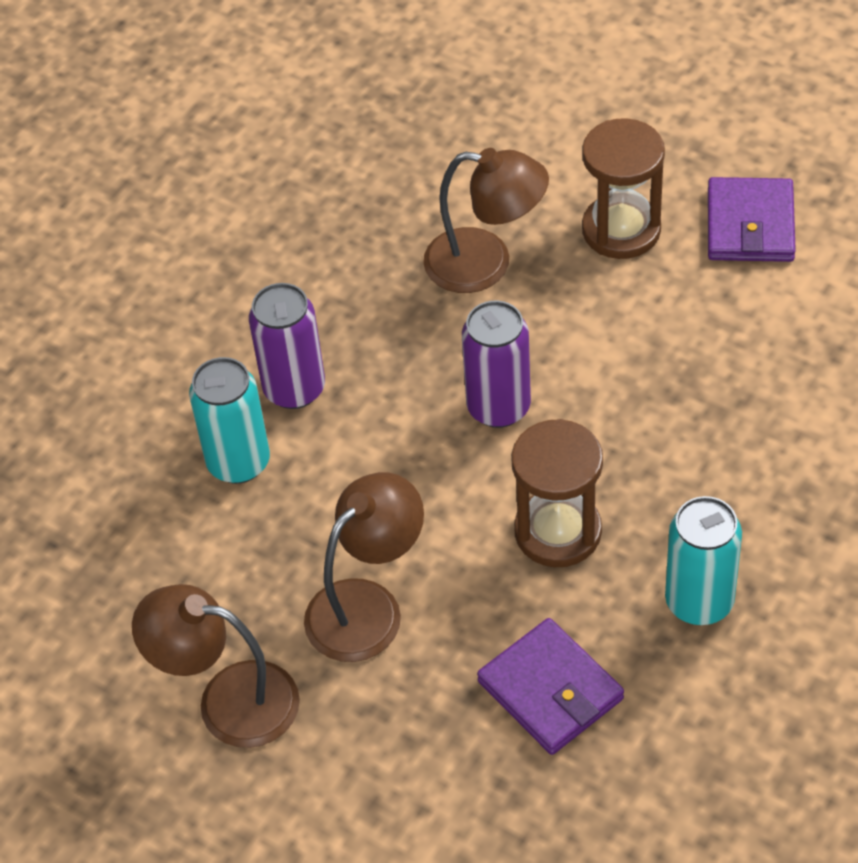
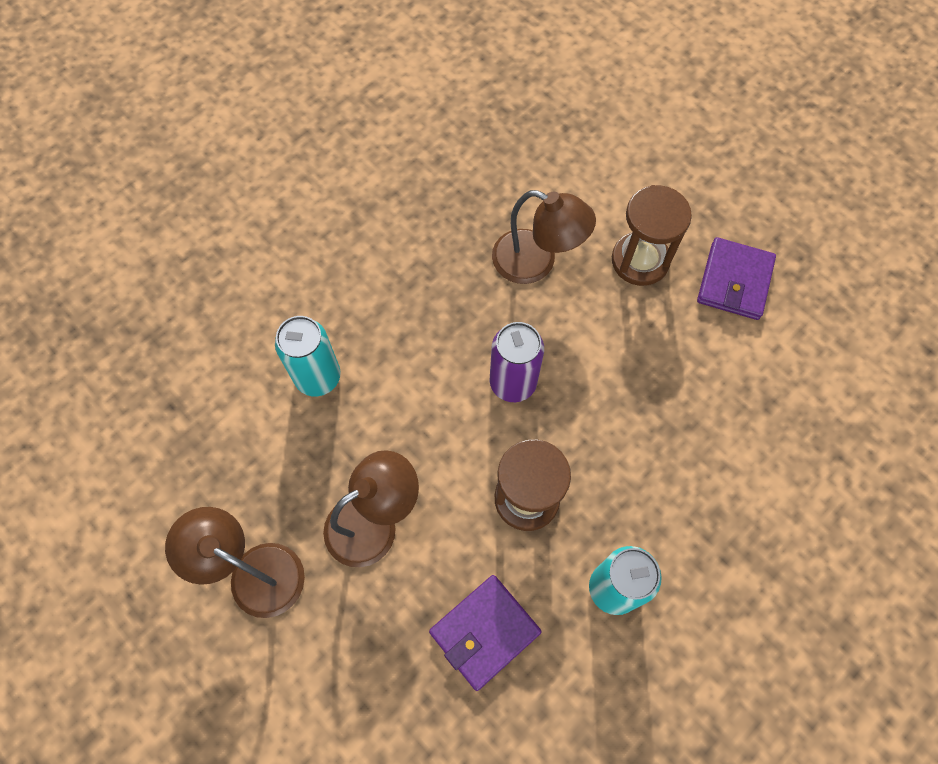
camera: 10 degrees right, 15 degrees up
(294, 389) = (373, 328): purple can -> none
(550, 690) = (485, 632): purple wallet -> purple wallet turned 75 degrees clockwise

